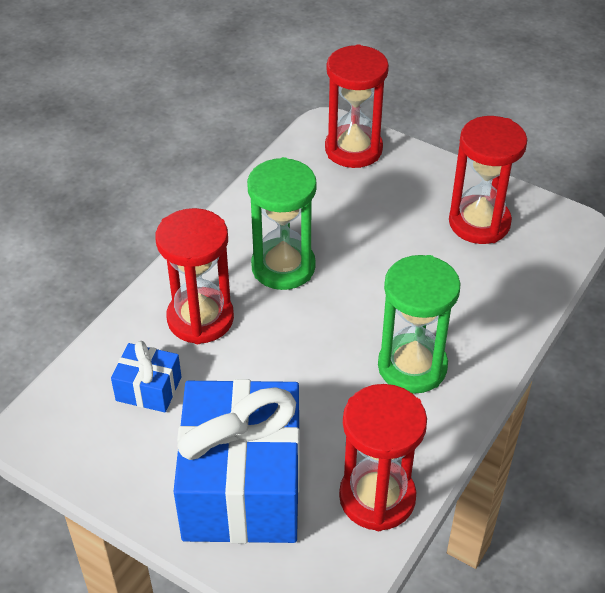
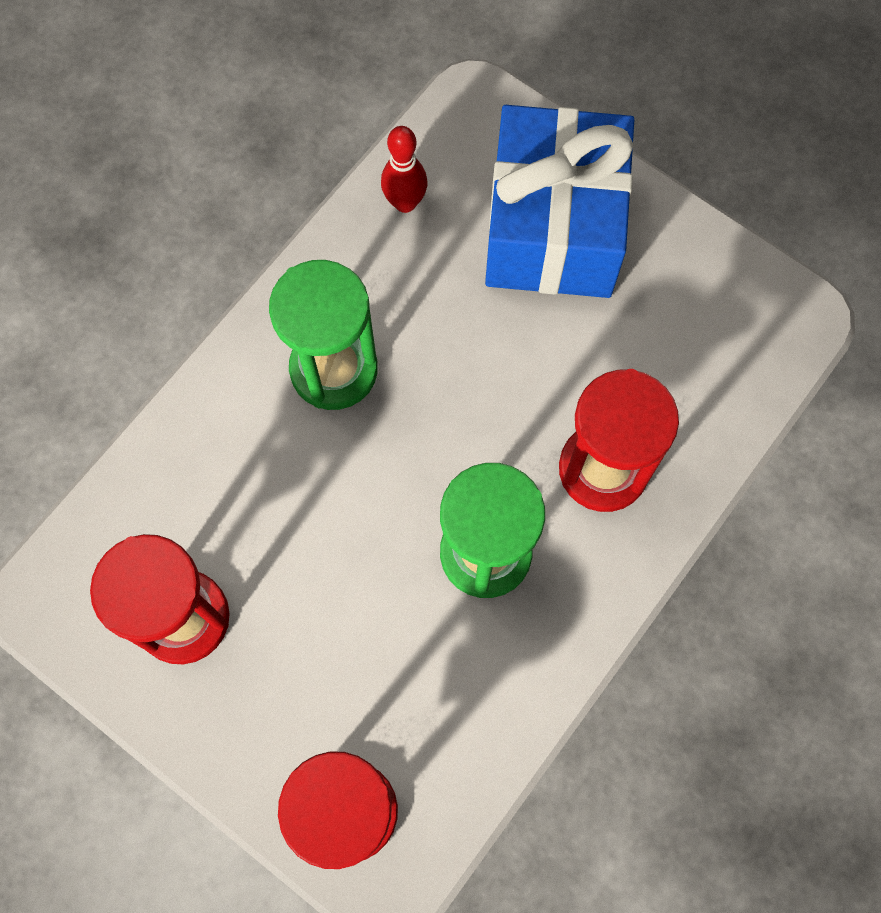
camera: 175 degrees left, 25 degrees up
(148, 389) = (666, 363): blue gift -> none
(377, 497) = (405, 202): red hourglass -> red bowling pin

